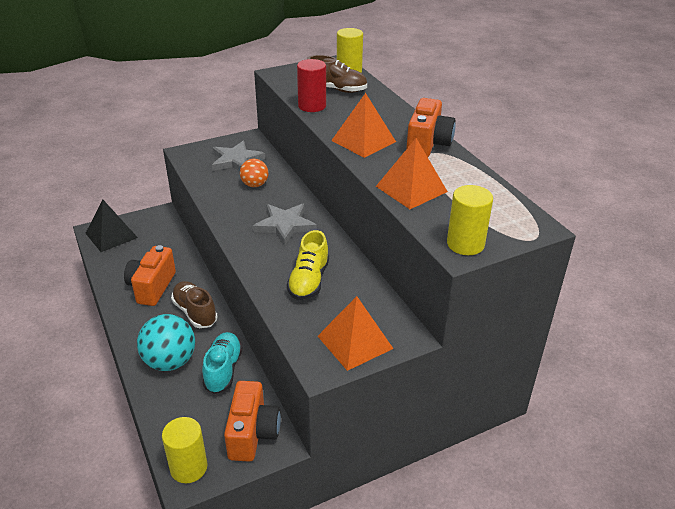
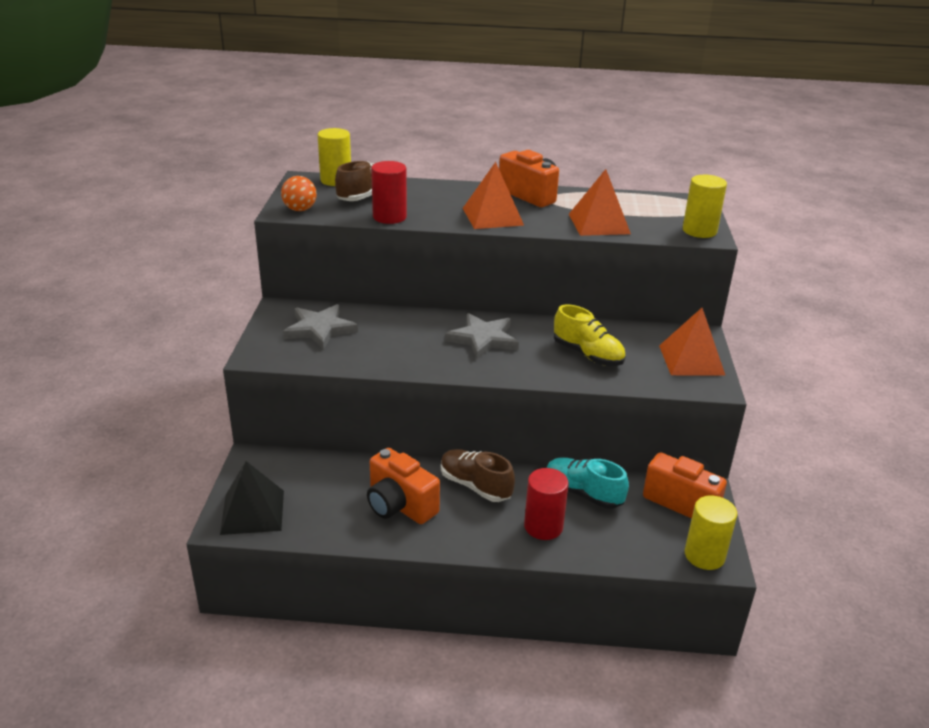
camera: 60 degrees left, 5 degrees down
(170, 361) = (543, 526): turquoise ball -> red cylinder
(195, 312) = (475, 486): brown shoe -> brown shoe turned 45 degrees clockwise
(255, 185) = (386, 333): orange ball -> orange ball (300, 209)

